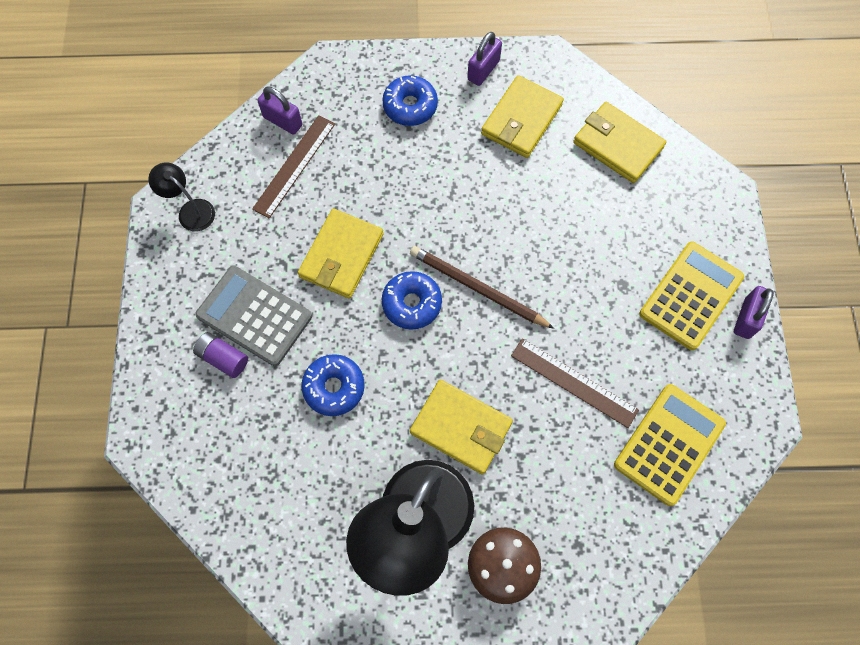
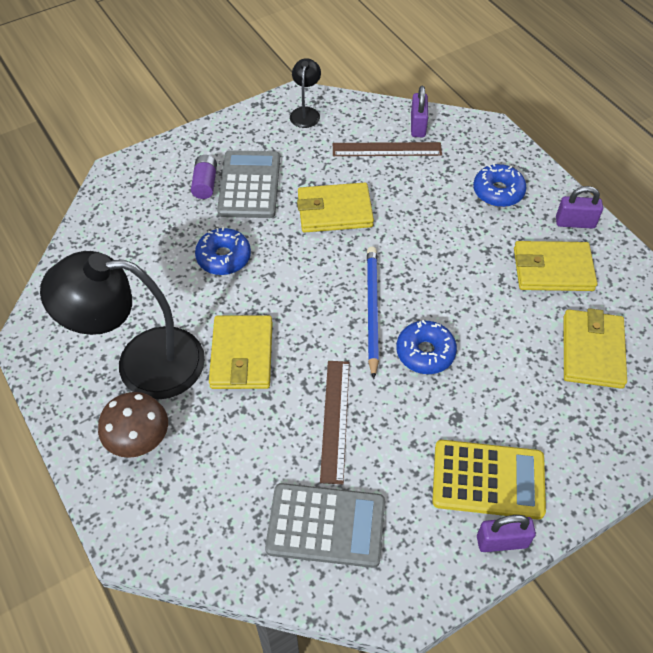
camera: 60 degrees right, 15 degrees down
(412, 303) = (326, 273): blue donut -> blue donut (425, 352)
(477, 288) = (372, 310): brown pencil -> blue pencil
(669, 444) = (326, 525): yellow calculator -> grey calculator

